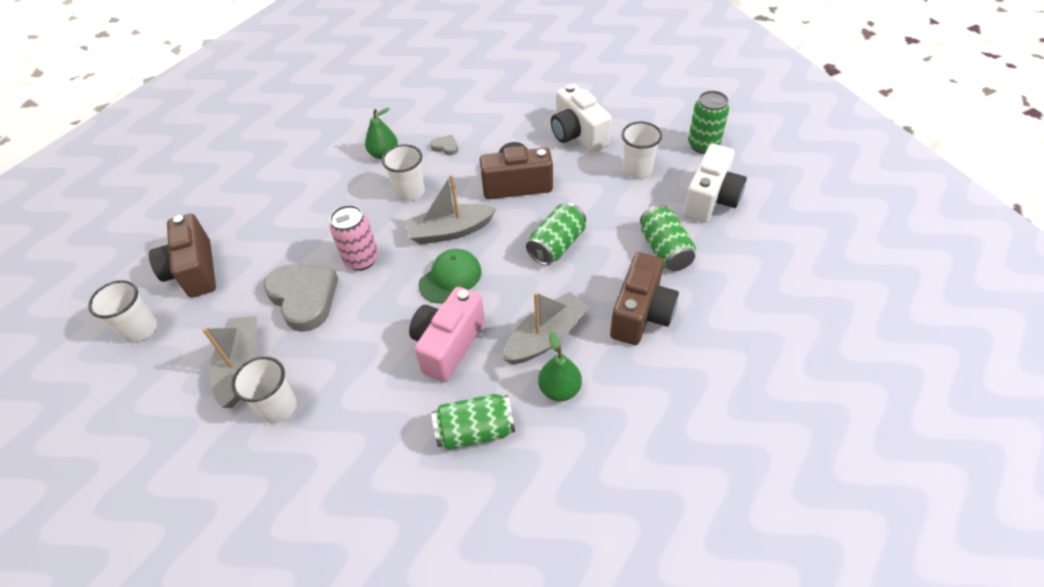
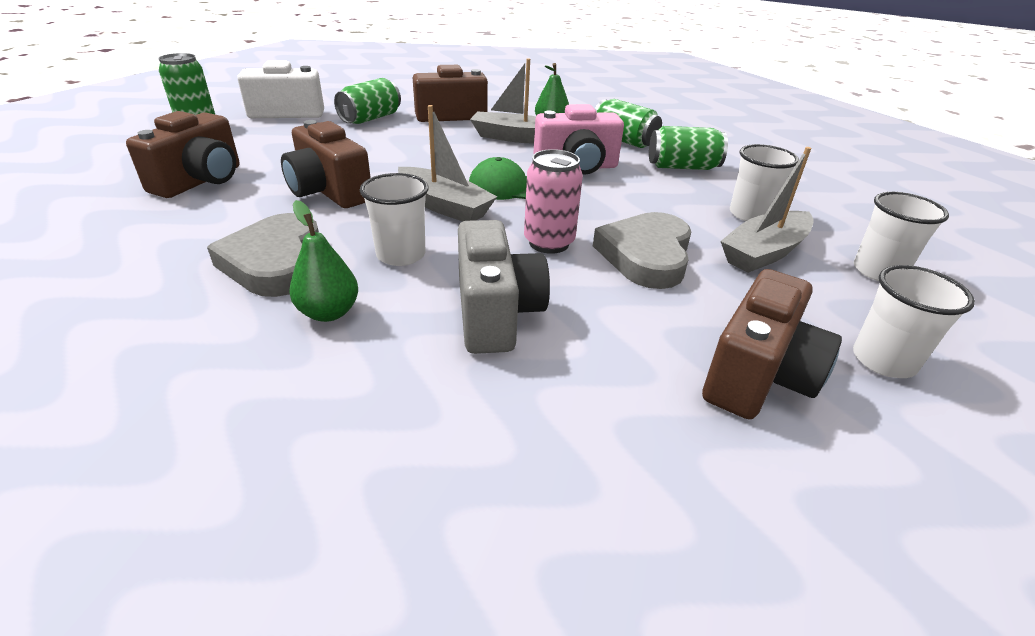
camera: 130 degrees left, 15 degrees down
(326, 206) = (496, 313): none -> grey camera
(445, 147) = (275, 262): grey heart -> grey heart, size x2.34
(556, 245) = (408, 154): green can -> green can (682, 167)
(577, 135) = (201, 181): white camera -> brown camera
(637, 169) = (258, 143): white cup -> white cup (878, 271)

